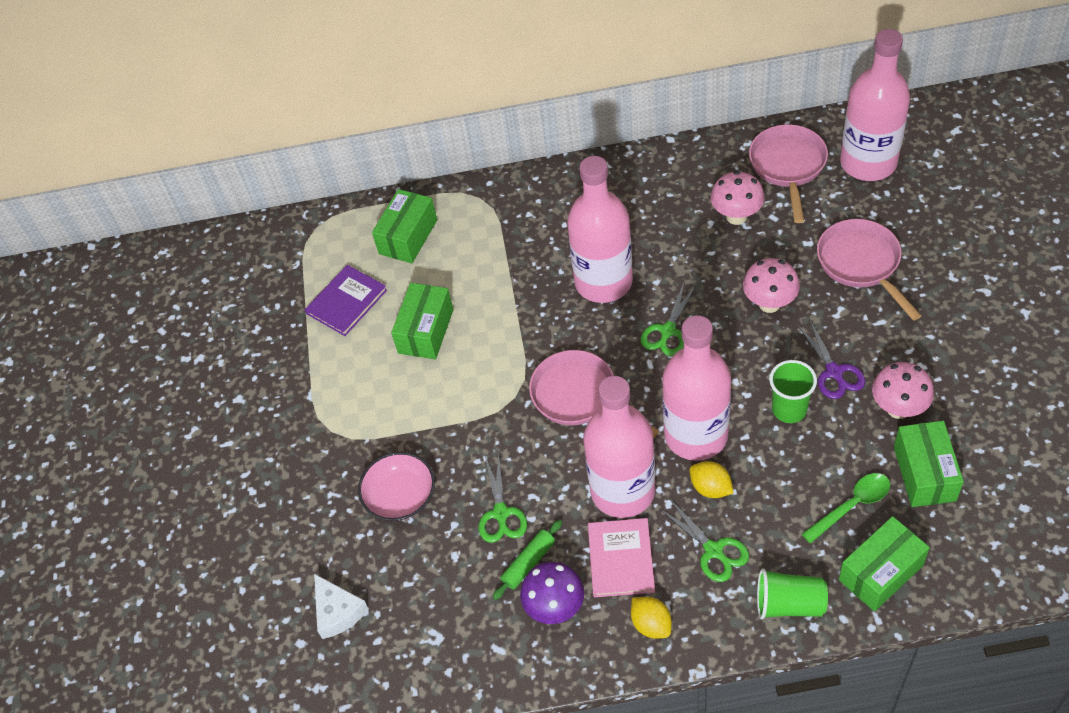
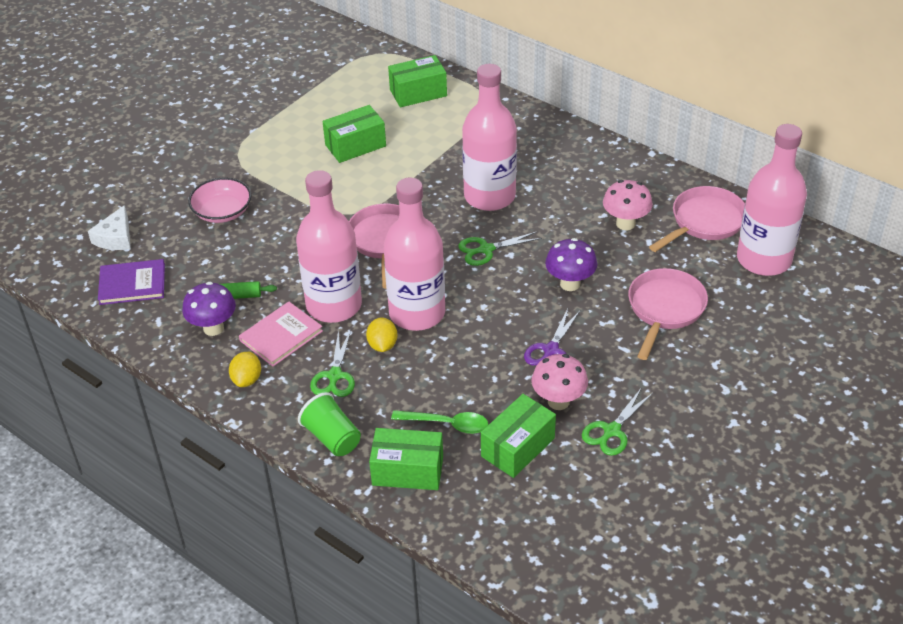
camera: 40 degrees right, 10 degrees down
(346, 302) = (338, 100): purple book -> purple book (132, 284)
(501, 514) = (257, 262): green scissors -> green scissors (611, 431)
(769, 304) = (570, 284): pink mushroom -> purple mushroom
(789, 409) = (491, 346): green cup -> none

